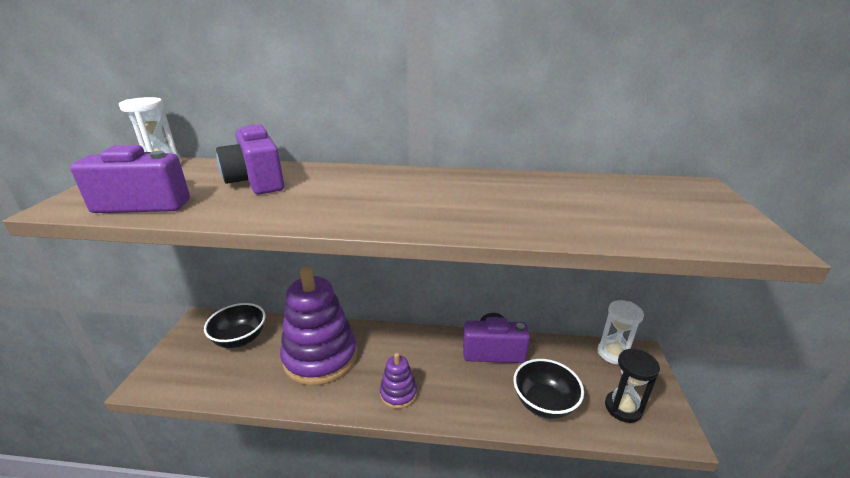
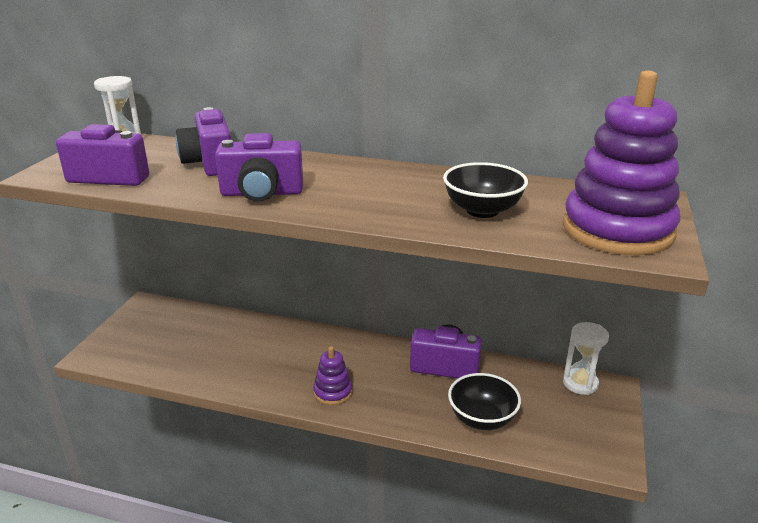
camera: 10 degrees right, 0 degrees up
(240, 339) = (184, 326): black bowl -> black bowl (482, 210)
(320, 209) = (262, 193): none -> purple camera
(320, 357) = (261, 351): purple stacking toy -> purple stacking toy (617, 230)
(623, 408) = (566, 433): black hourglass -> none

